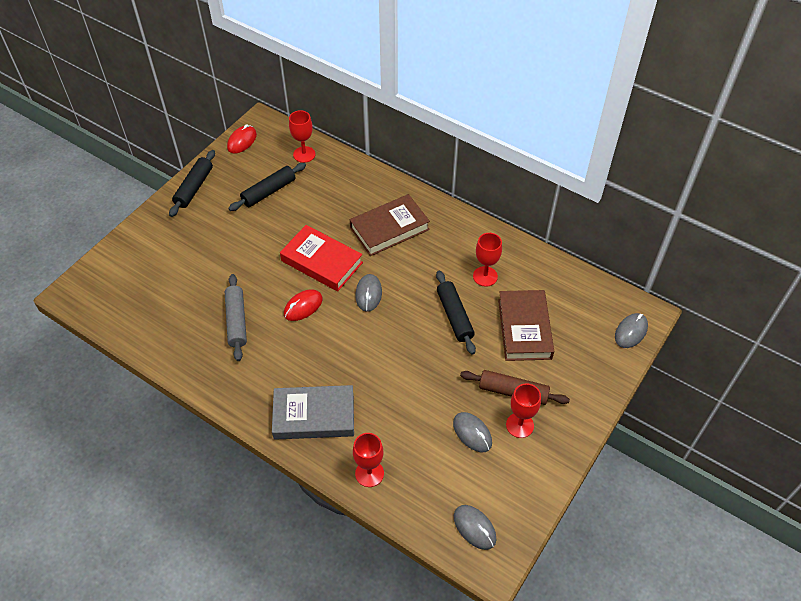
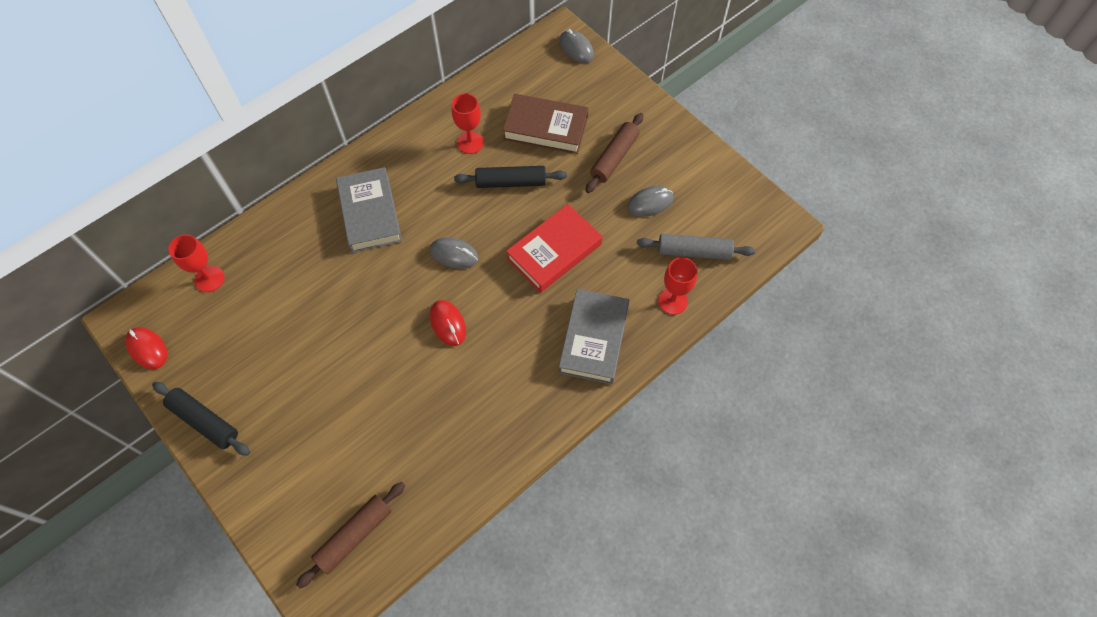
camera: 75 degrees left, 10 degrees up
(121, 295) = (354, 535): none -> brown rolling pin
(236, 321) = (443, 399): grey rolling pin -> grey rolling pin (694, 251)
(269, 192) = (254, 330): black rolling pin -> none
(321, 262) = (390, 292): red book -> red book (554, 252)
(389, 228) = (370, 213): brown book -> grey book
(474, 528) = (746, 226): grey mouse -> none
(519, 425) = (651, 163): red goblet -> none

